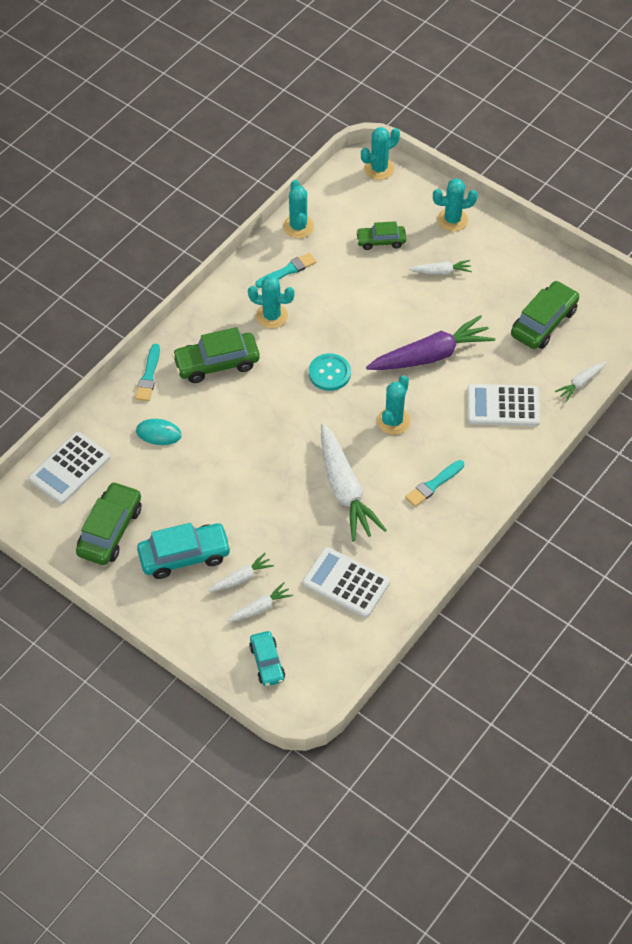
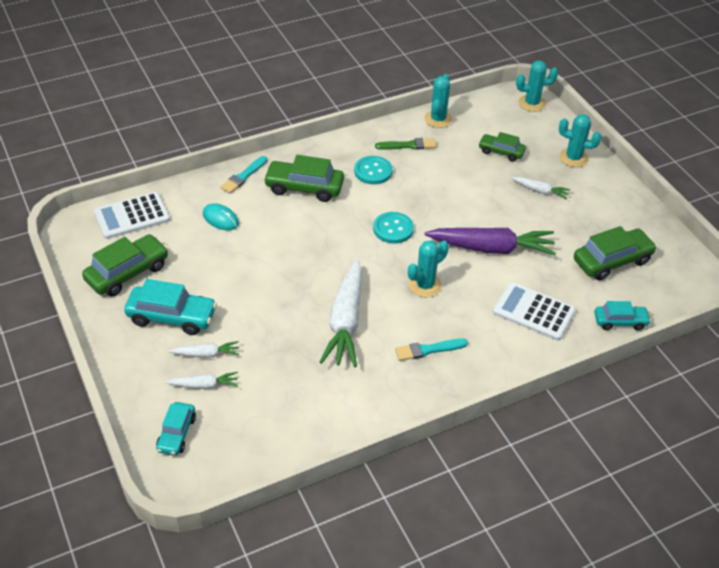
camera: 25 degrees right, 10 degrees down
(271, 316) = (373, 171): turquoise cactus -> turquoise button
(287, 270) = (408, 145): turquoise brush -> green brush
(346, 583) = (294, 397): white calculator -> none
(580, 383) = (620, 321): white carrot -> turquoise car

